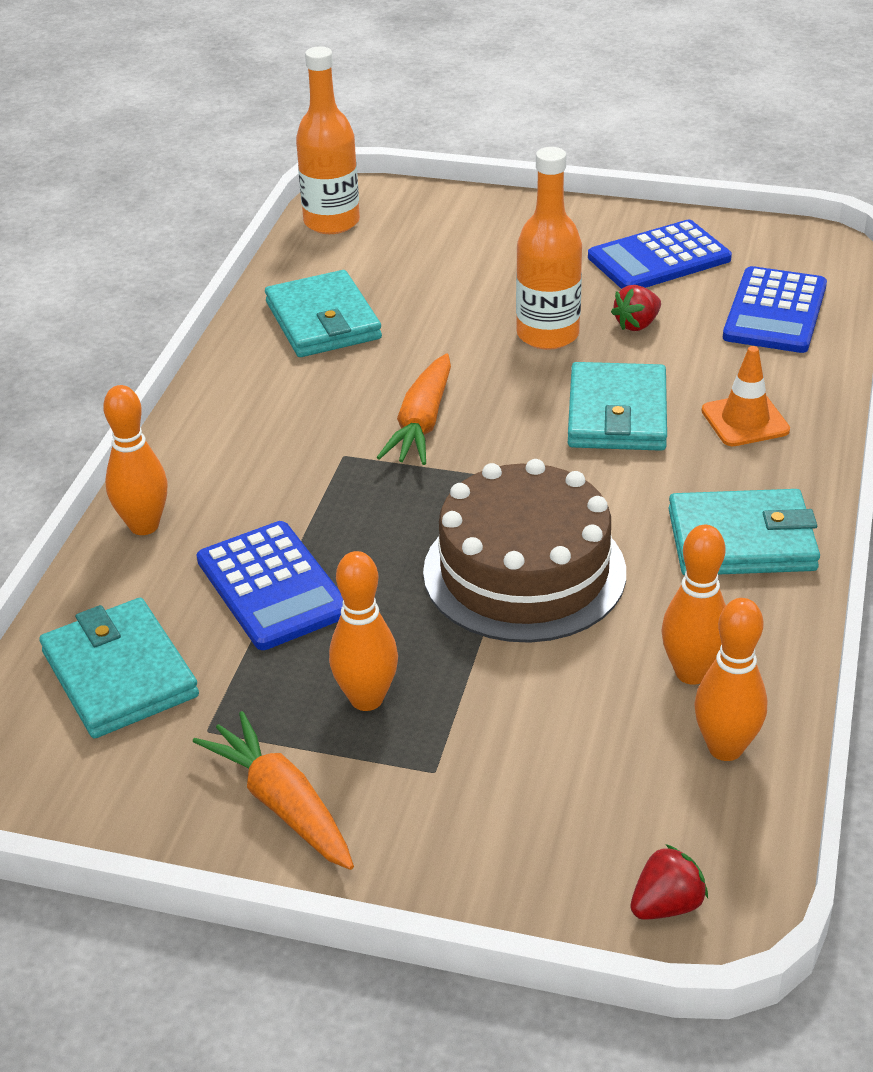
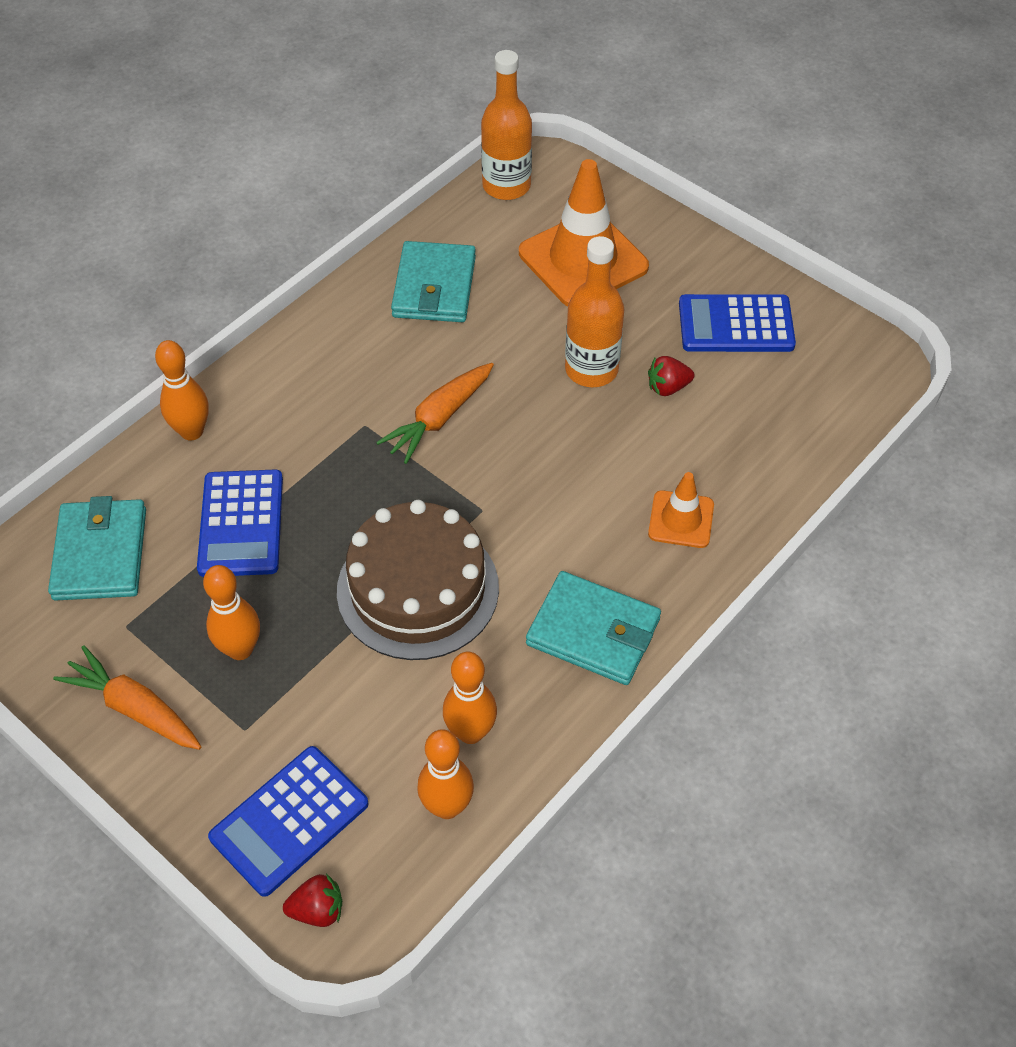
camera: 25 degrees right, 15 degrees up
(281, 803) = (134, 708): orange carrot -> orange carrot turned 45 degrees counterclockwise
(462, 255) = (583, 260): none -> orange traffic cone
(617, 414) = (588, 471): turquoise wallet -> none
(775, 311) = (788, 419): blue calculator -> blue calculator (289, 820)

